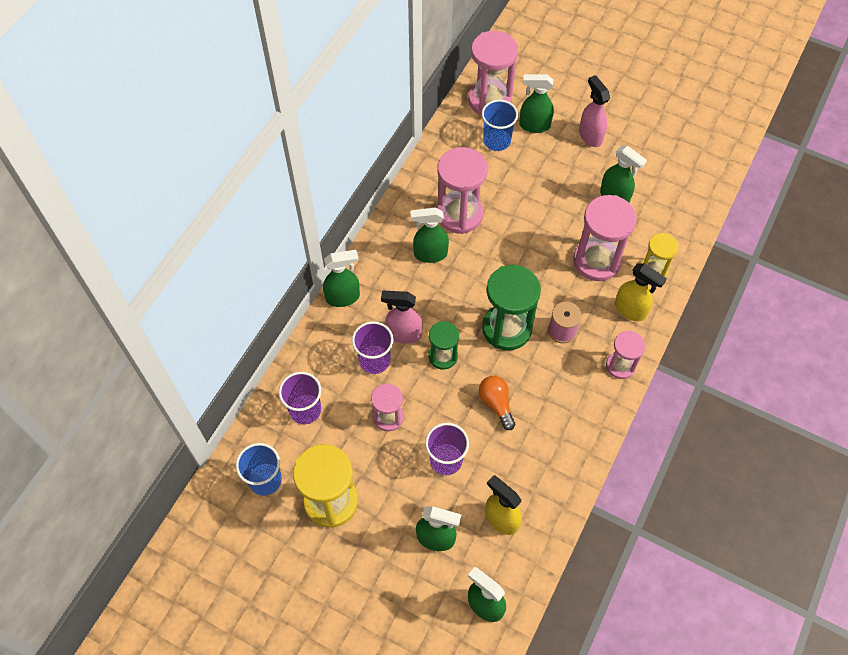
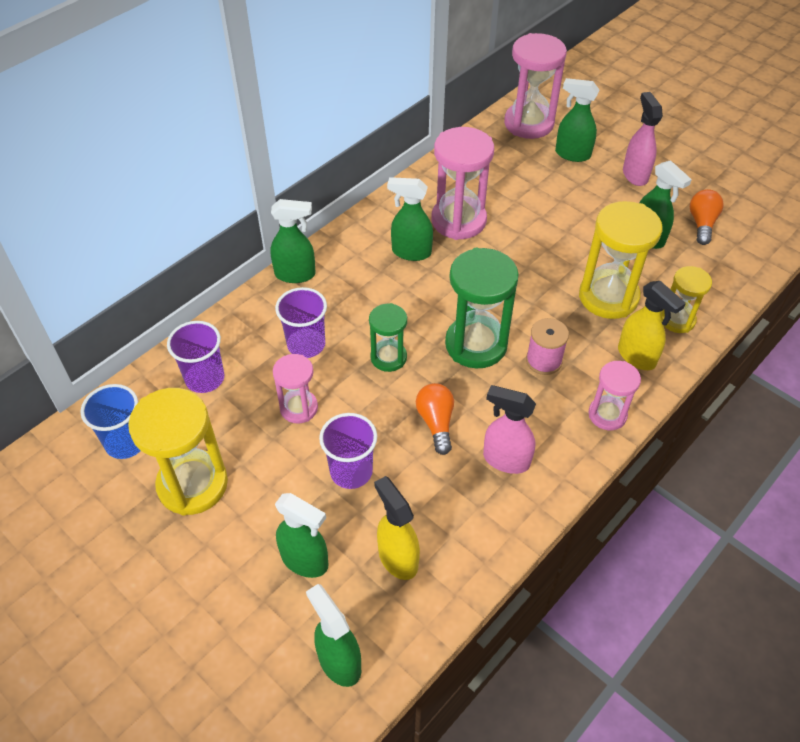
camera: 15 degrees right, 10 degrees down
(403, 334) = (350, 325): pink spray bottle -> pink spray bottle (505, 460)
(496, 141) = (524, 161): blue cup -> none
(596, 261) = (608, 297): pink hourglass -> yellow hourglass
(653, 174) = (701, 224): none -> orange light bulb

